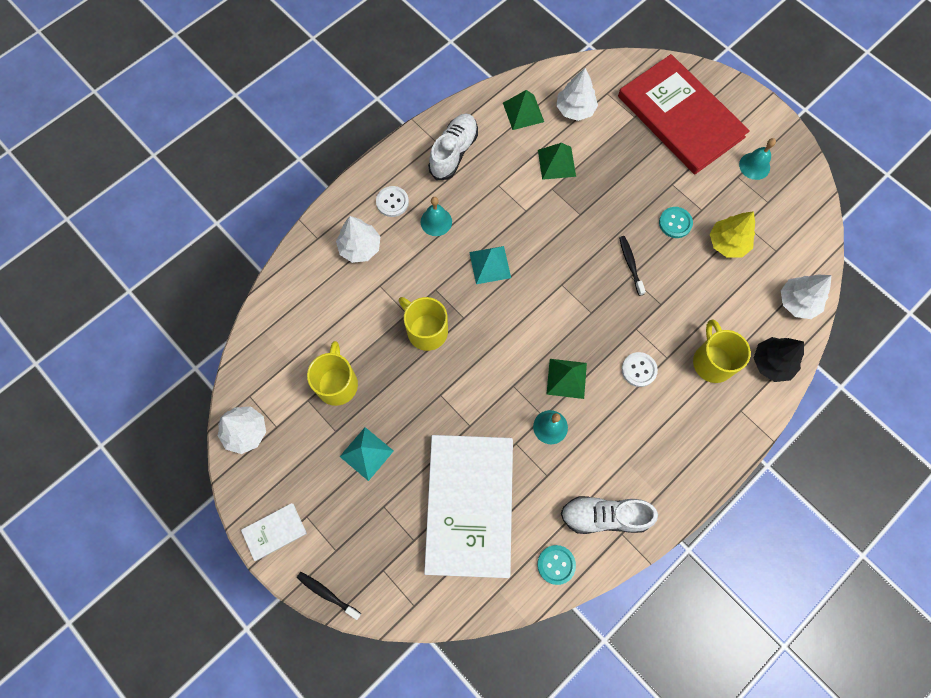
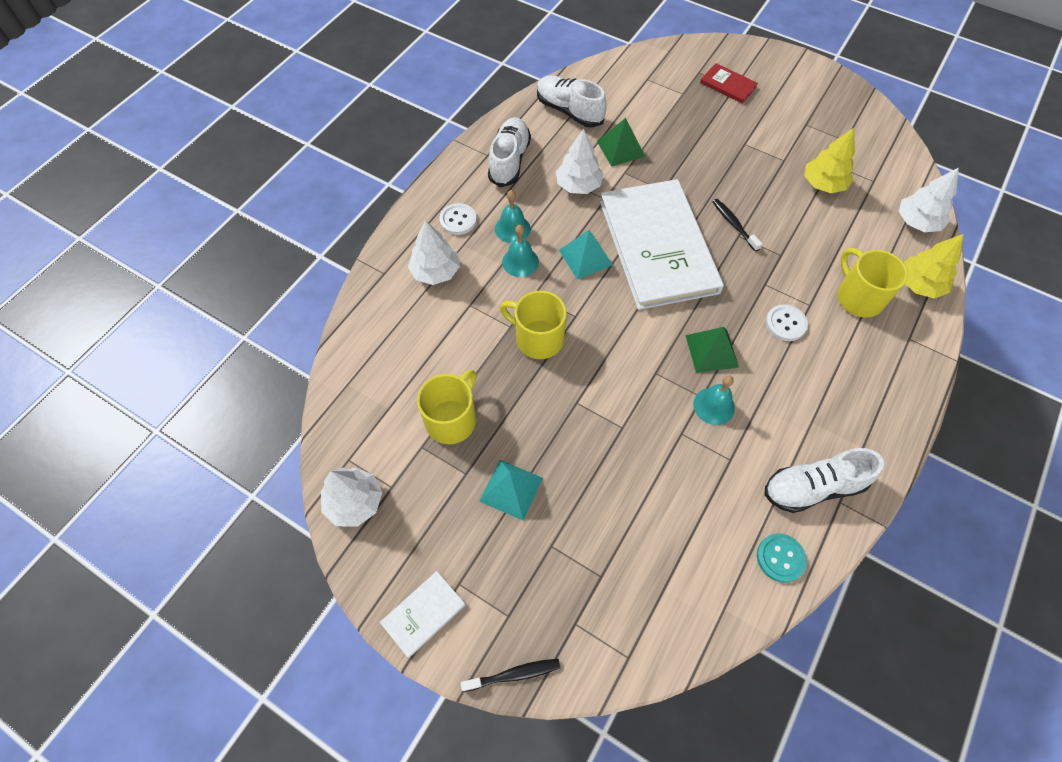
camera: 15 degrees left, 10 degrees down
(327, 594) = (514, 674): black toothbrush -> black toothbrush turned 150 degrees clockwise
(337, 383) = (452, 419): yellow mug -> yellow mug turned 45 degrees clockwise
(469, 505) = (654, 517): white book -> white book (657, 246)
(523, 112) = (569, 111): green pyramid -> white shoe
(575, 109) = (621, 99): white tree -> white tree (578, 185)
(675, 223) = (763, 177): turquoise button -> none
(680, 117) = (728, 85): red book -> red book, size x0.41
(754, 166) = (818, 112): turquoise bell -> turquoise bell (520, 262)
(771, 363) = (919, 284): black tree -> yellow tree

